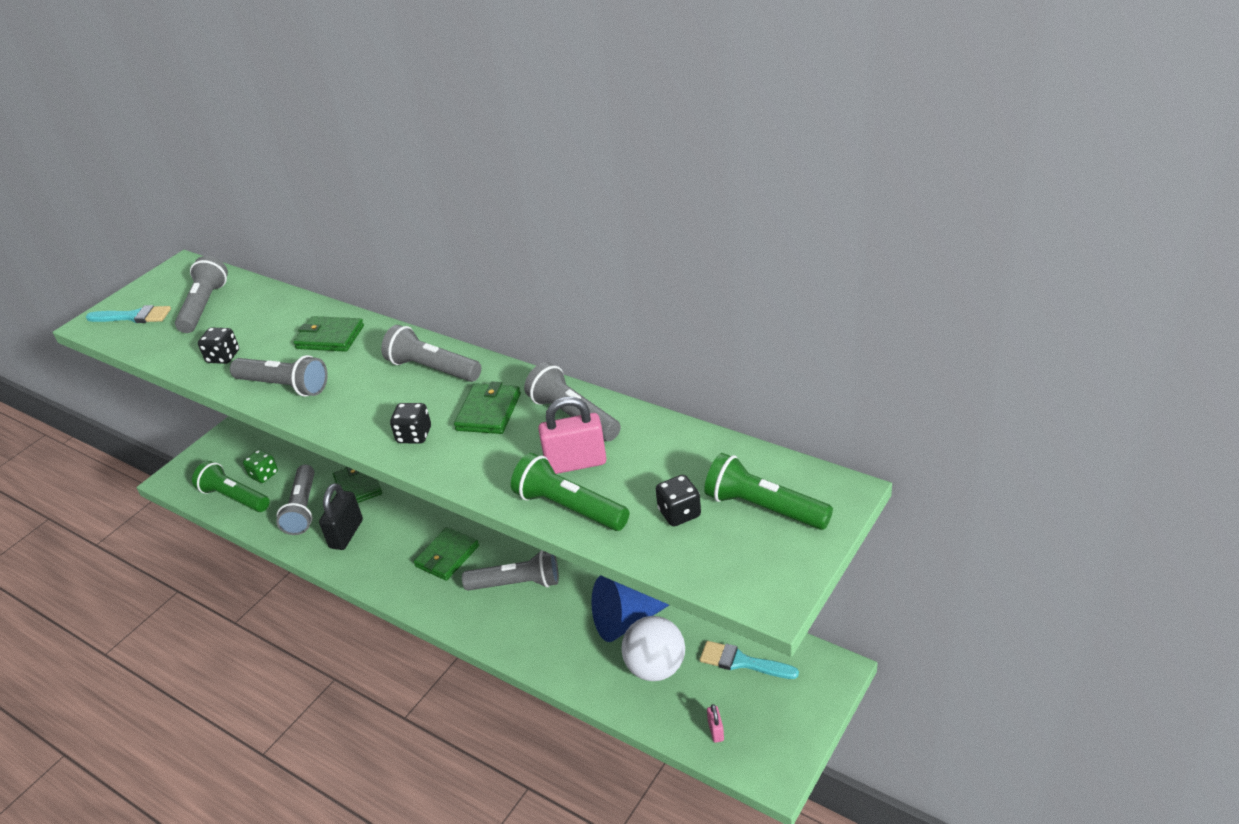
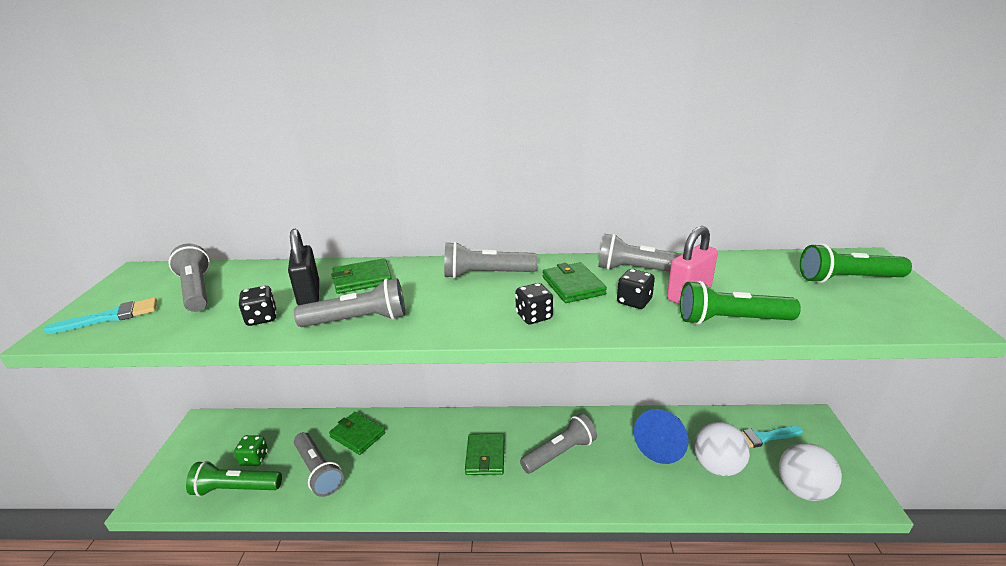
camera: 35 degrees left, 10 degrees down
(346, 534) = (379, 475): black padlock -> black padlock (309, 294)
(679, 513) = (806, 298): black dice -> black dice (634, 301)
(716, 731) = (802, 490): pink padlock -> white ball

